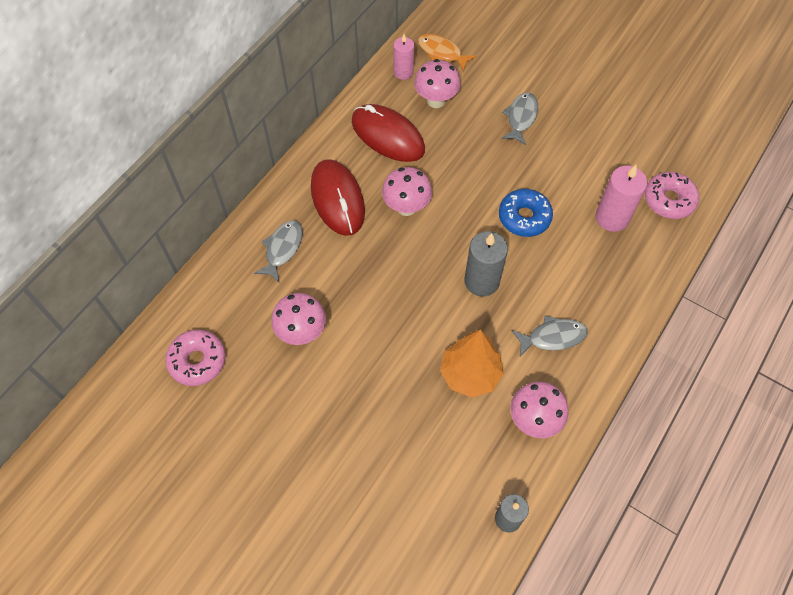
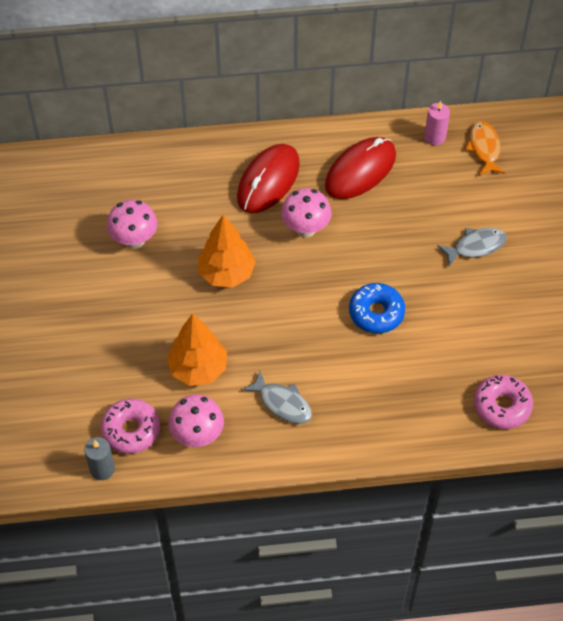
camera: 50 degrees right, 5 degrees down
(197, 361) = (56, 197): pink donut -> pink donut (131, 430)
(282, 249) = (191, 179): grey fish -> none
(388, 136) = (360, 171): red mouse -> red mouse turned 45 degrees clockwise
(397, 289) = (226, 273): none -> orange tree
(436, 100) = (429, 178): pink mushroom -> none
(481, 281) = (287, 323): grey candle -> none
(612, 218) = (439, 375): pink candle -> none

